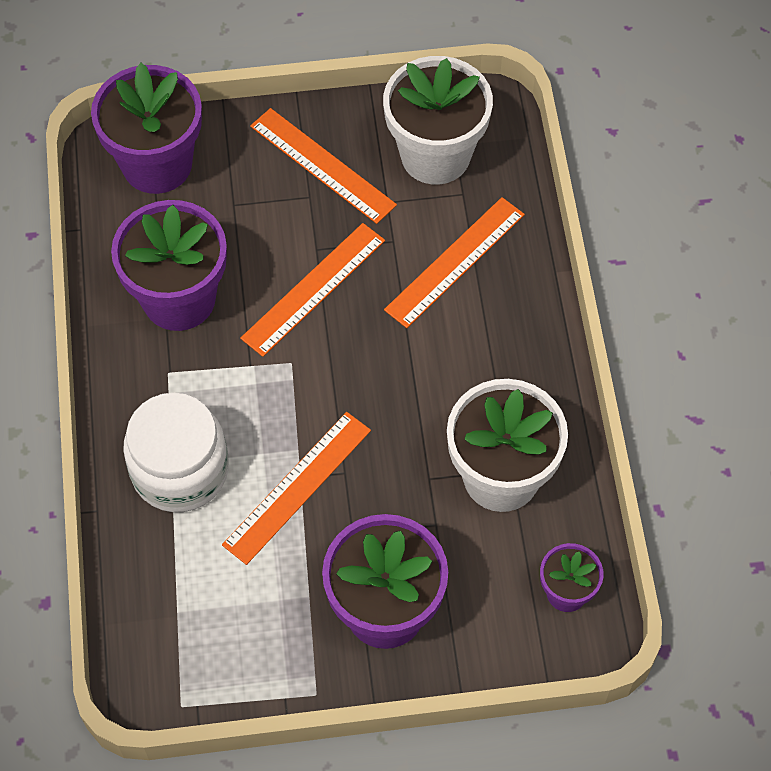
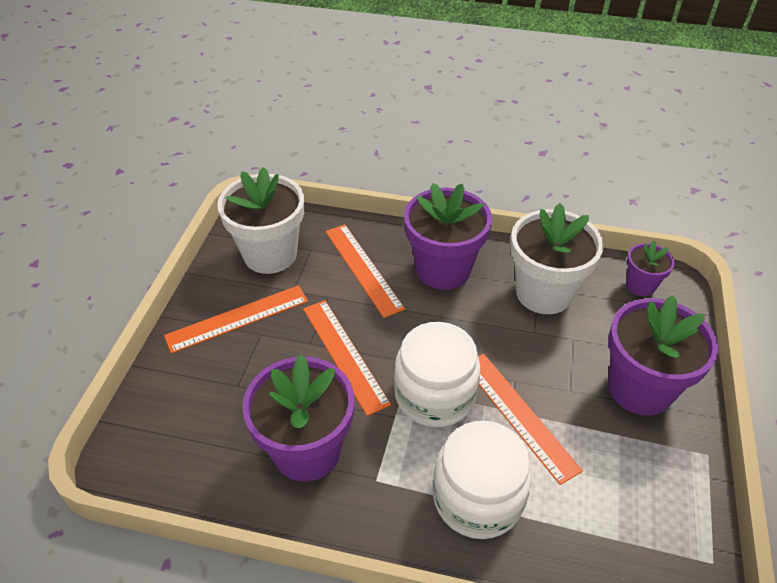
camera: 70 degrees left, 15 degrees down
(157, 164) = (162, 430): purple flower pot -> purple flower pot (443, 269)
(293, 396) = (435, 395): none -> white jar

